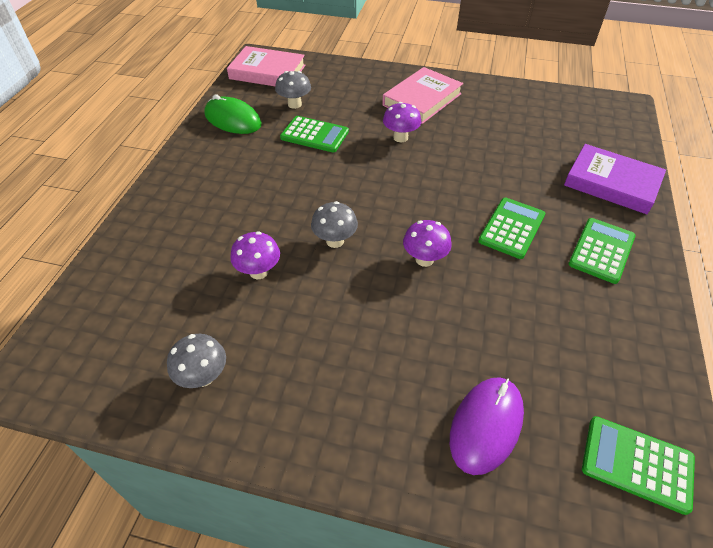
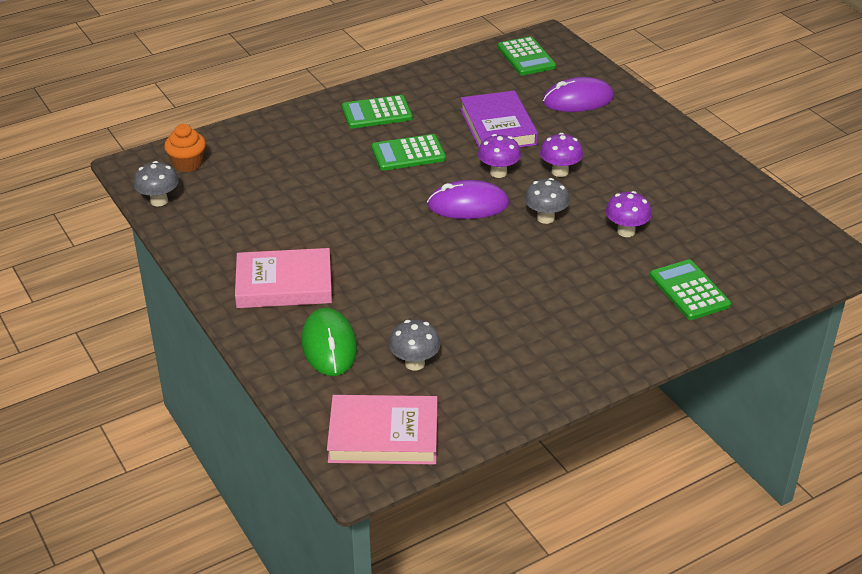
camera: 135 degrees left, 10 degrees down
(203, 376) = (718, 198): grey mushroom -> grey mushroom (159, 201)
(233, 119) = (502, 386): green mouse -> green mouse (329, 345)
(267, 72) = (383, 435): pink book -> pink book turned 60 degrees counterclockwise
(314, 135) = (443, 313): green calculator -> green calculator (689, 290)
(400, 137) = (371, 260): purple mushroom -> purple mushroom (560, 172)
(403, 213) = (468, 205): none -> purple mouse
(607, 125) = (187, 164): none -> orange cupcake
(611, 183) = (284, 134): purple book -> purple book (498, 127)

